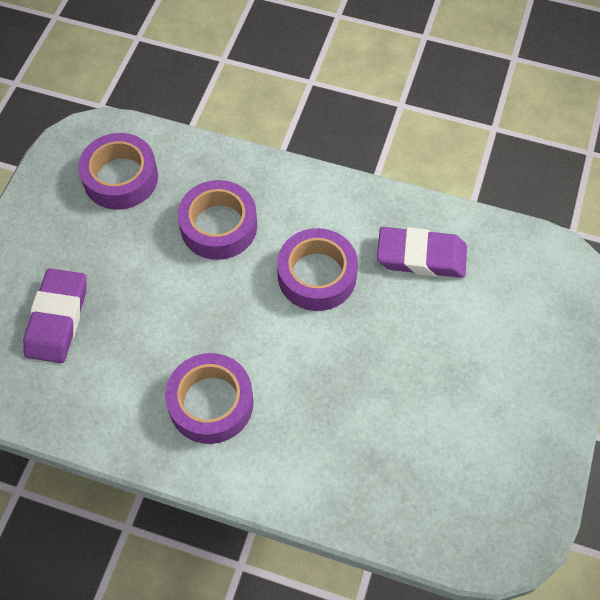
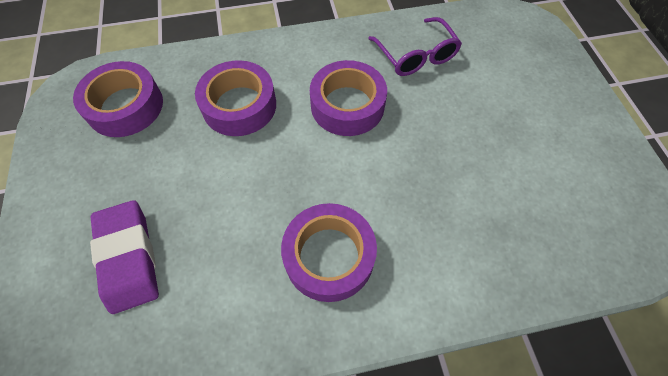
camera: 30 degrees left, 0 degrees up
(421, 256) = (416, 56): purple eraser -> purple glasses

